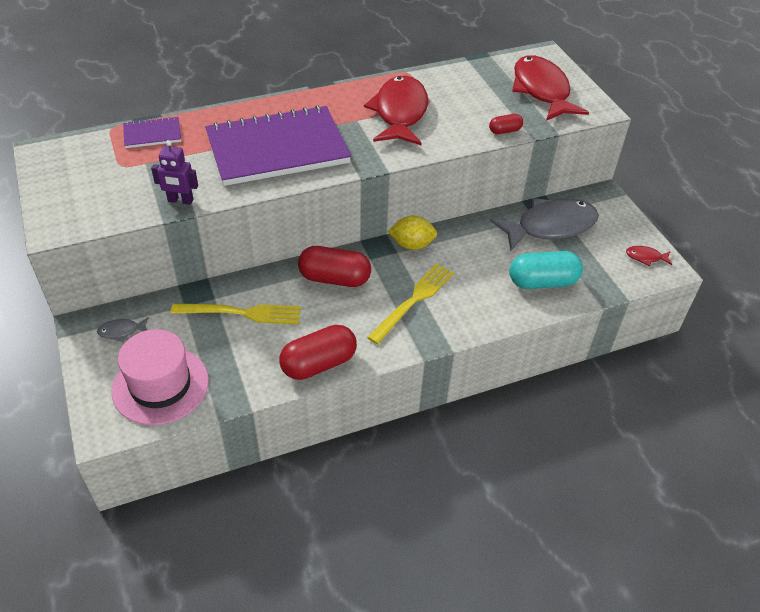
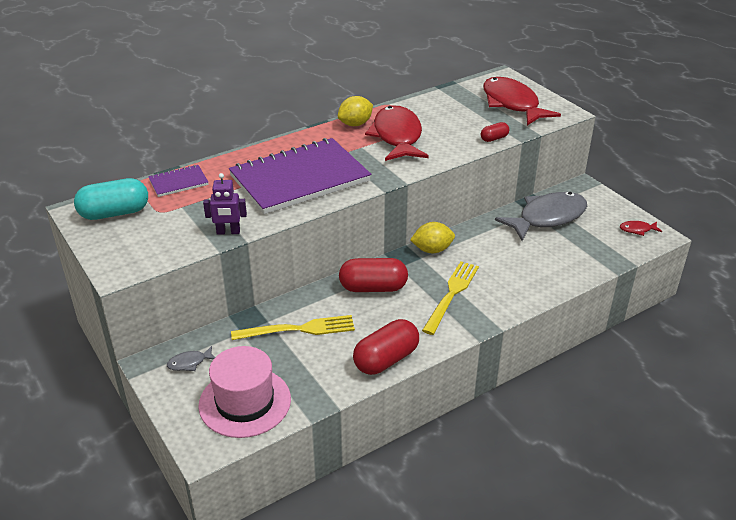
camera: 10 degrees left, 10 degrees down
(361, 91) = (355, 124): none -> yellow lemon
(542, 282) = (558, 262): turquoise capsule -> turquoise capsule (114, 213)

